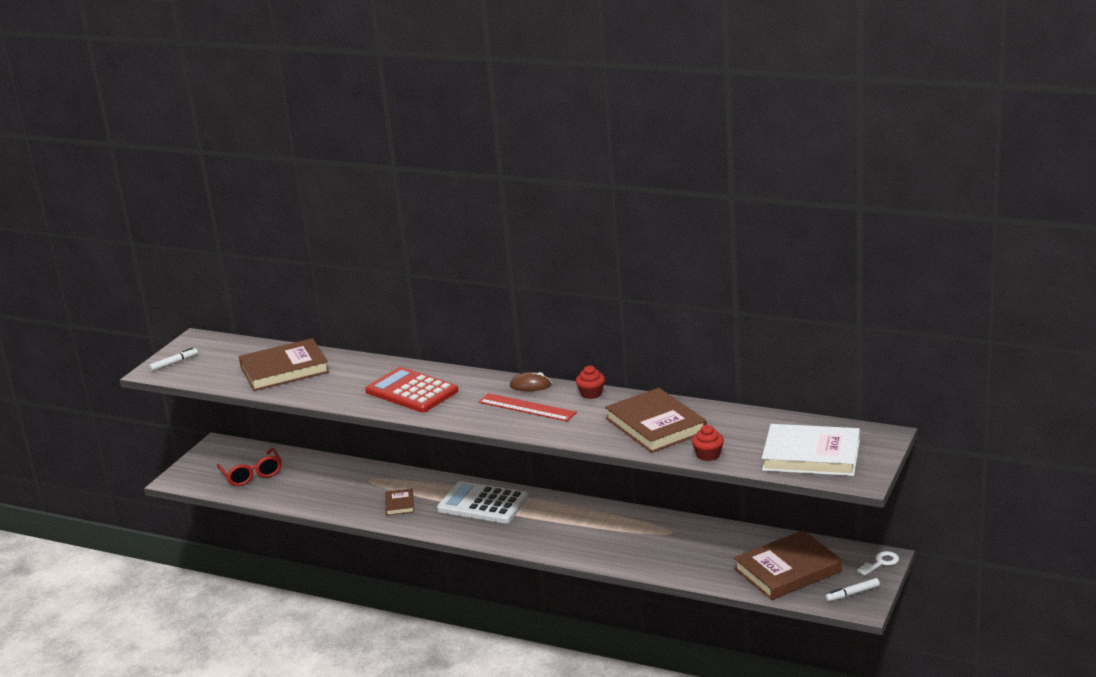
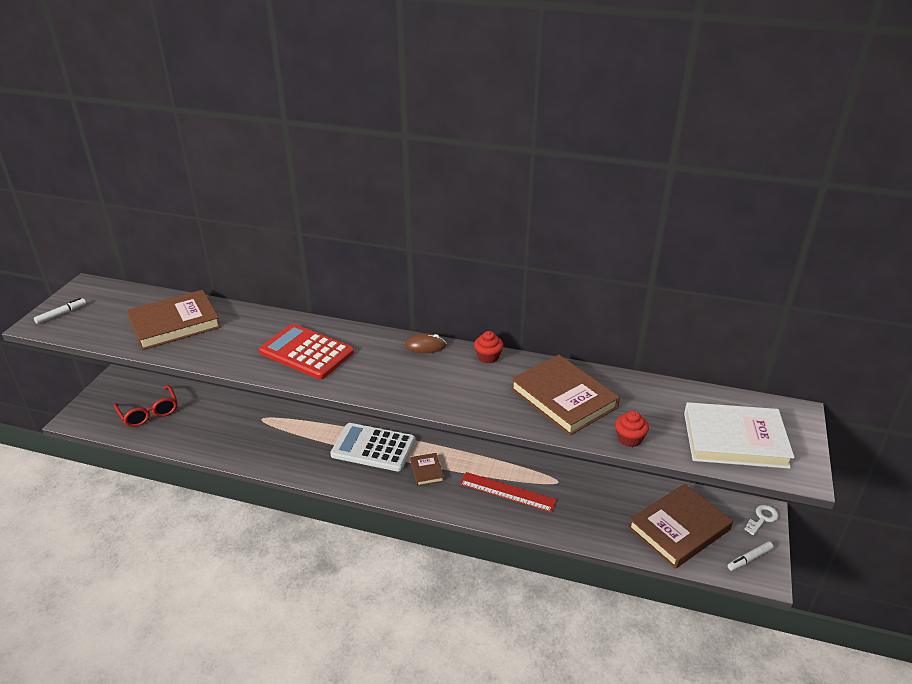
camera: 10 degrees left, 10 degrees up
(399, 504) = (293, 448): brown book -> brown book (426, 471)
(527, 407) = (427, 374): red ruler -> red ruler (507, 492)

